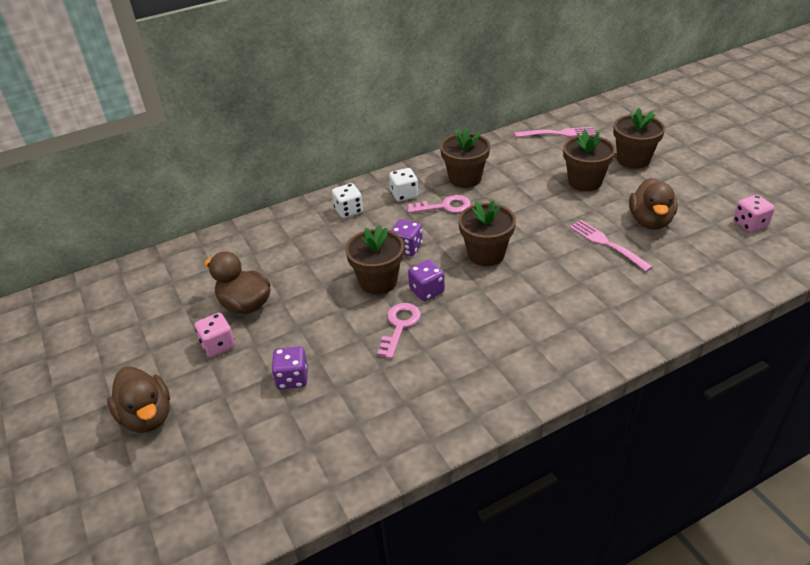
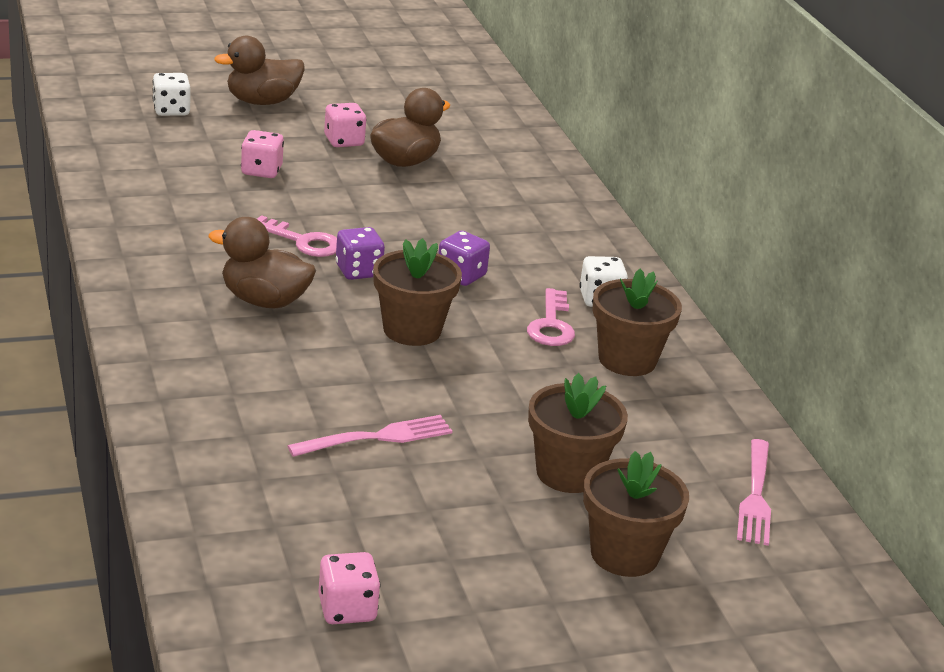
camera: 95 degrees right, 10 degrees down
(292, 378) = (261, 171): purple dice -> pink dice
(348, 211) = (576, 251): white dice -> white dice (171, 110)
(378, 281) = (399, 244): brown flower pot -> none
(650, 221) = (414, 501): brown duck -> brown duck (264, 301)

